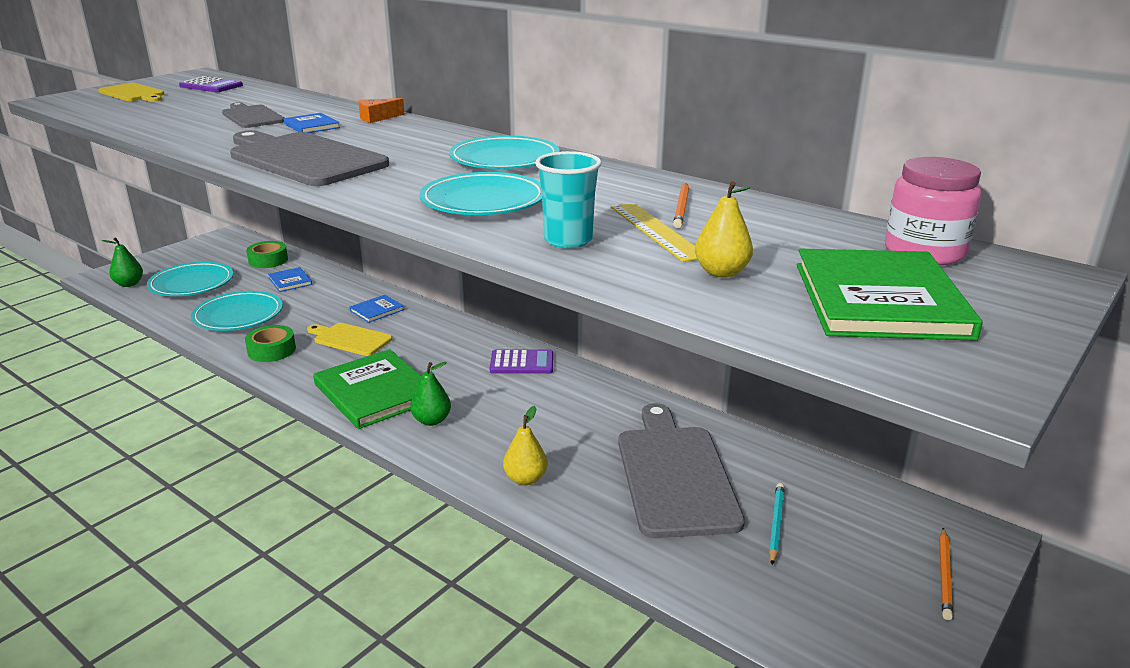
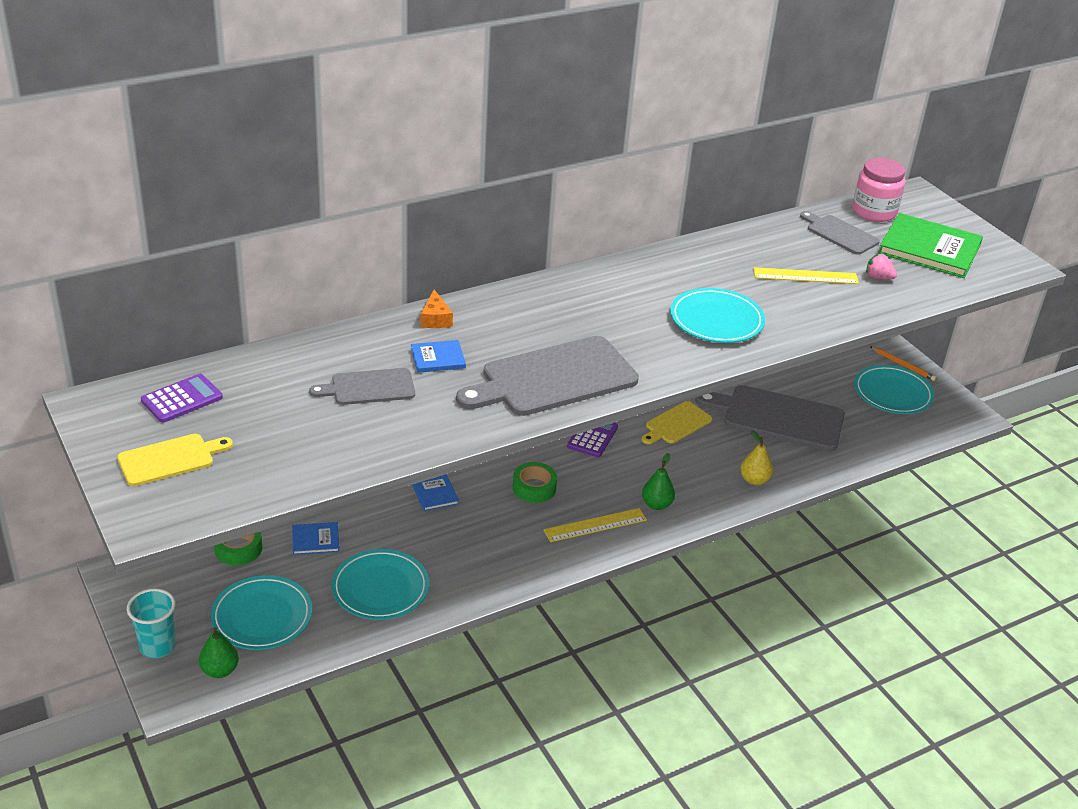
camera: 70 degrees left, 10 degrees up
(271, 350) = (477, 574): green tape -> green tape (534, 488)
(350, 339) = (486, 521): yellow cutting board -> yellow cutting board (676, 424)
(375, 392) = (595, 525): green book -> yellow ruler
(504, 159) = (619, 288): turquoise plate -> turquoise plate (892, 393)
(568, 240) = (808, 309): turquoise cup -> turquoise cup (157, 646)
(681, 208) = (768, 255): orange pencil -> none
(721, 272) = (878, 277): yellow pear -> pink strawberry
(776, 524) = (841, 400): turquoise pencil -> none
(811, 238) = (840, 234): none -> grey cutting board

